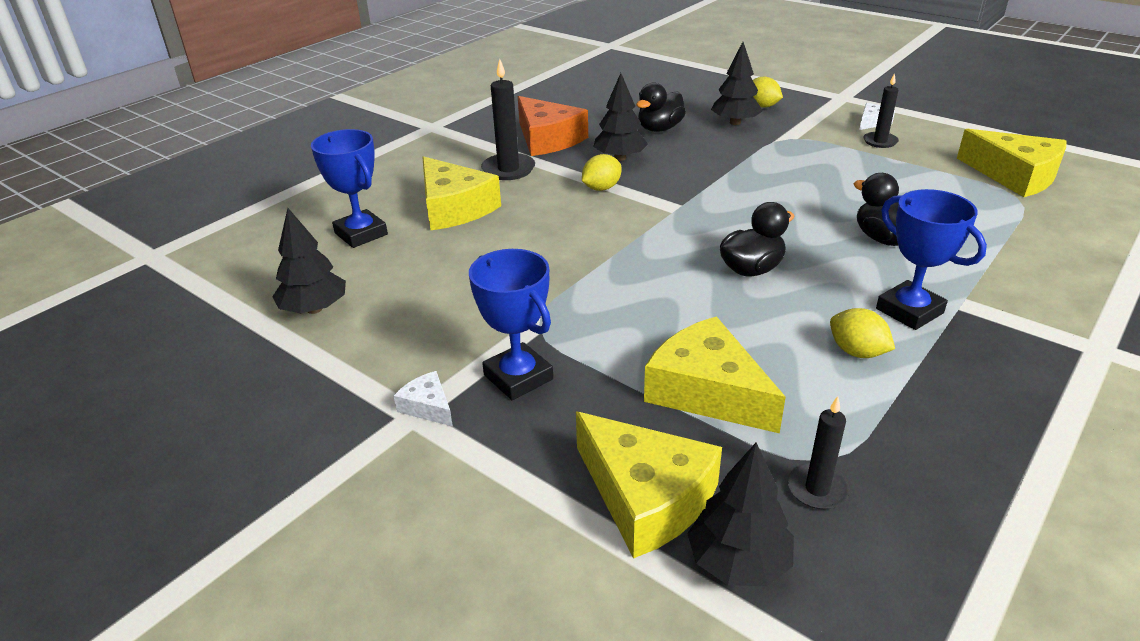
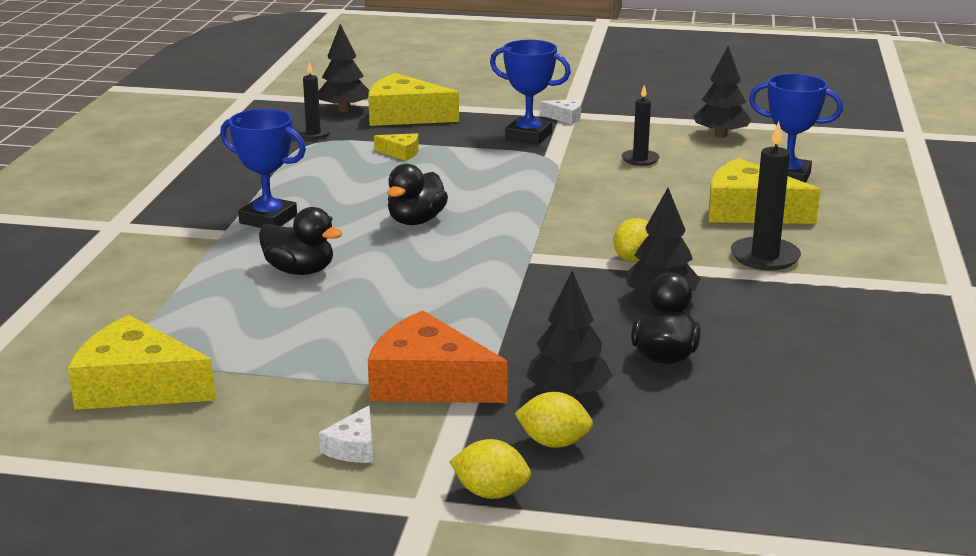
camera: 150 degrees right, 10 degrees down
(547, 139) = (786, 304): orange cheese -> orange cheese (428, 382)
(707, 391) = (401, 153): yellow cheese -> yellow cheese, size x0.47
(857, 352) = (306, 188): yellow lemon -> yellow lemon (491, 493)
(880, 141) = (332, 407): black candle -> black candle (640, 159)

